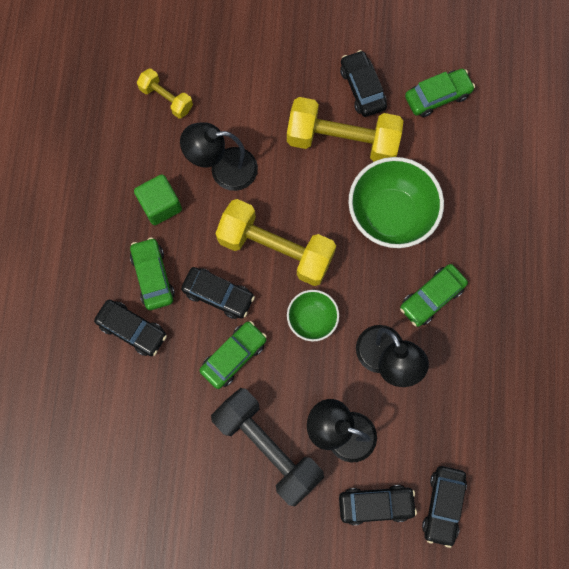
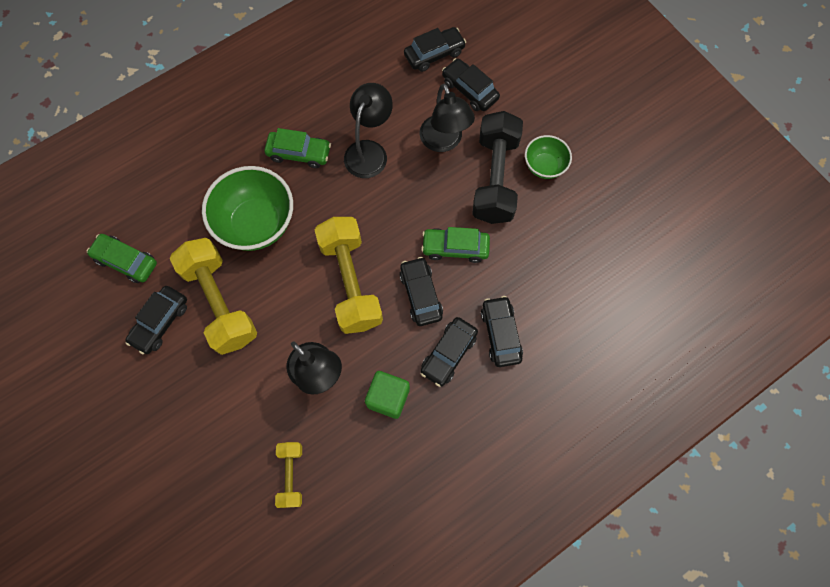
camera: 130 degrees left, 5 degrees down
(153, 276) = (448, 354): green car -> black car
(312, 319) = (382, 217): green bowl -> green bowl (544, 166)

